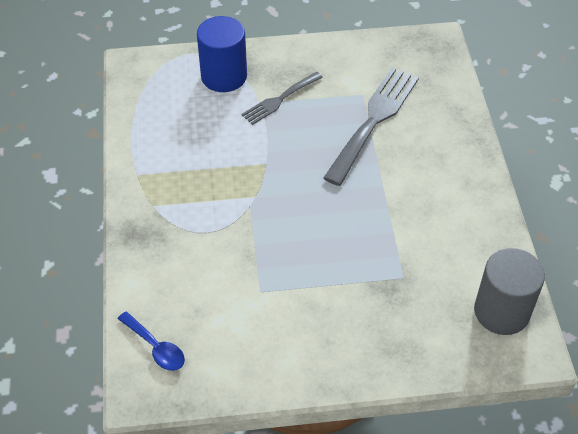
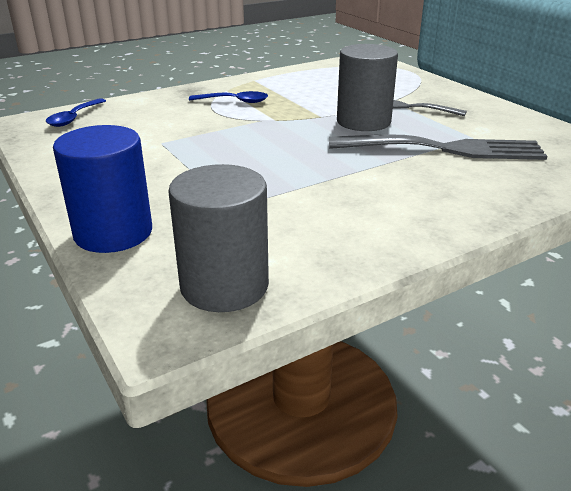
camera: 65 degrees right, 20 degrees down
(190, 209) = (234, 101): none -> blue spoon
(224, 76) = (402, 84): blue cylinder -> blue cylinder (113, 232)
(295, 141) = (363, 121): none -> grey cylinder

